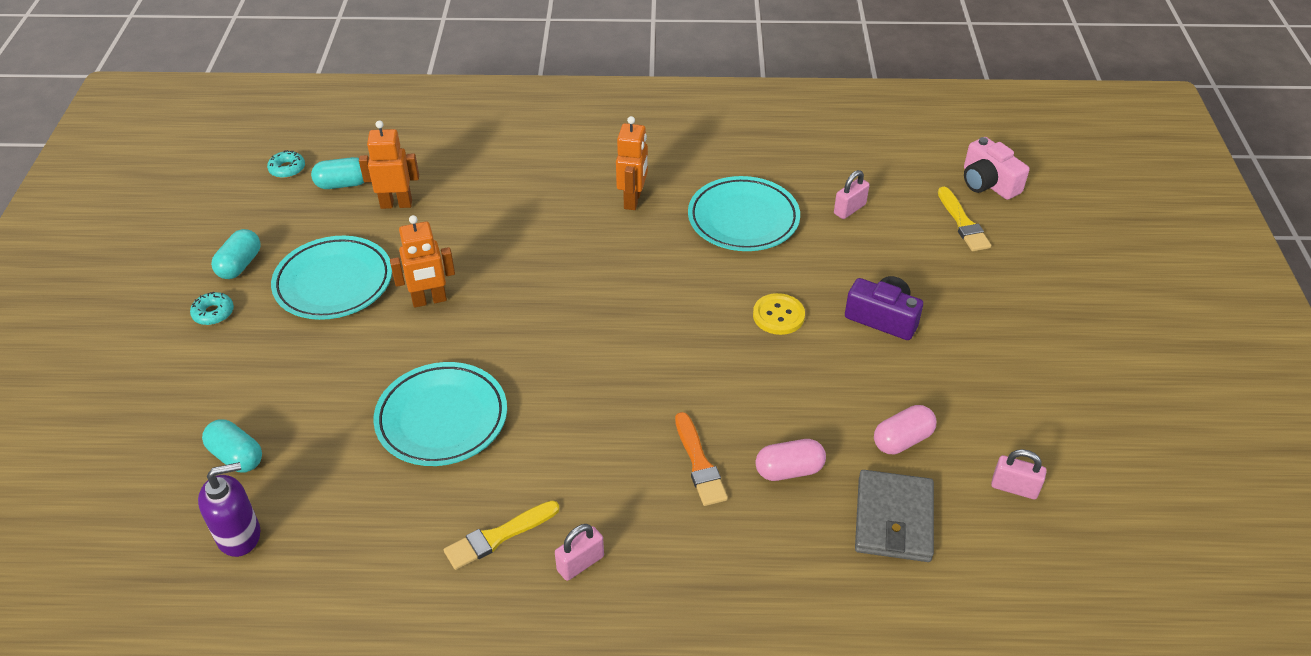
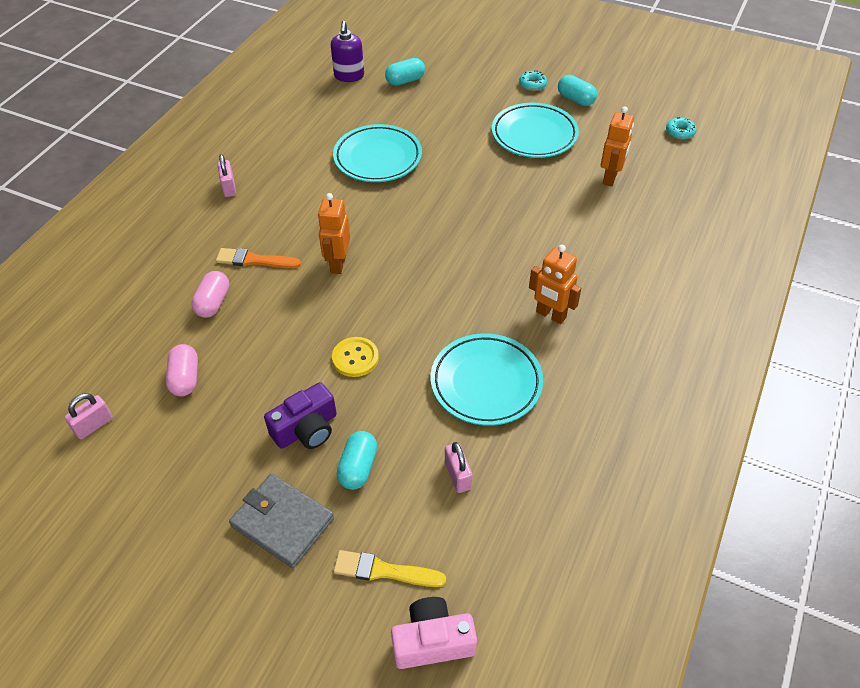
camera: 115 degrees right, 5 degrees up
(343, 184) = (648, 156): turquoise capsule -> turquoise capsule (358, 468)
(429, 300) = (490, 173): orange robot -> orange robot (338, 264)
(498, 536) = (273, 161): yellow brush -> none
(893, 519) = (133, 340): grey wallet -> grey wallet (282, 522)

